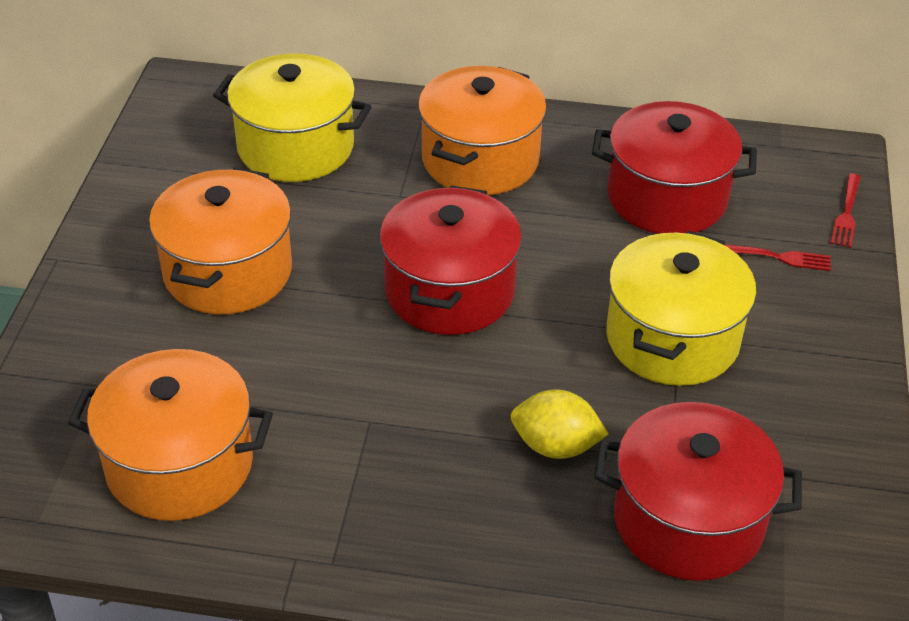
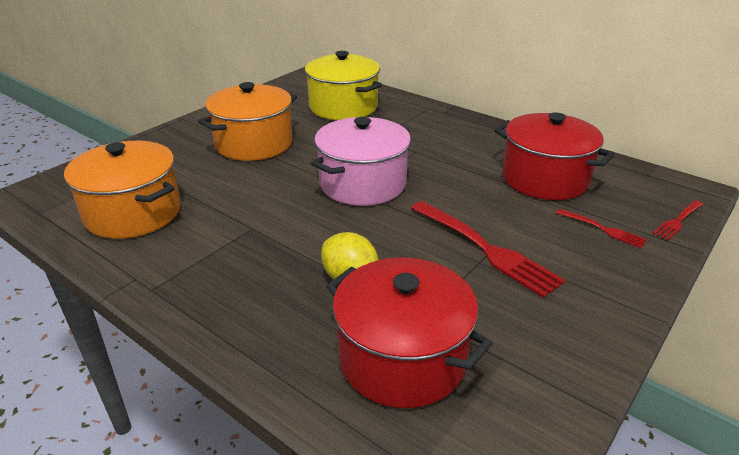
camera: 30 degrees right, 10 degrees down
(449, 291) = (363, 184): red pot -> pink pot
(480, 160) = (439, 134): orange pot -> none
(672, 338) = (486, 249): yellow pot -> red fork

